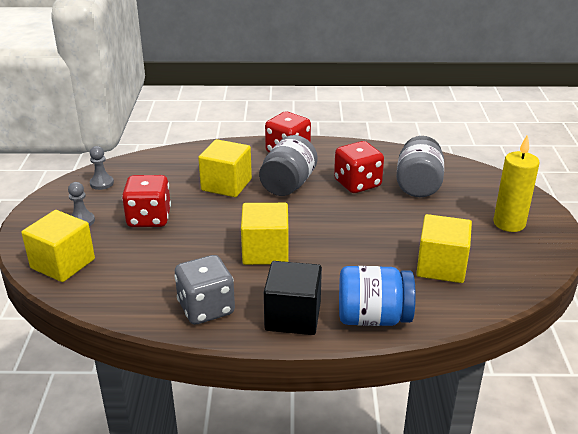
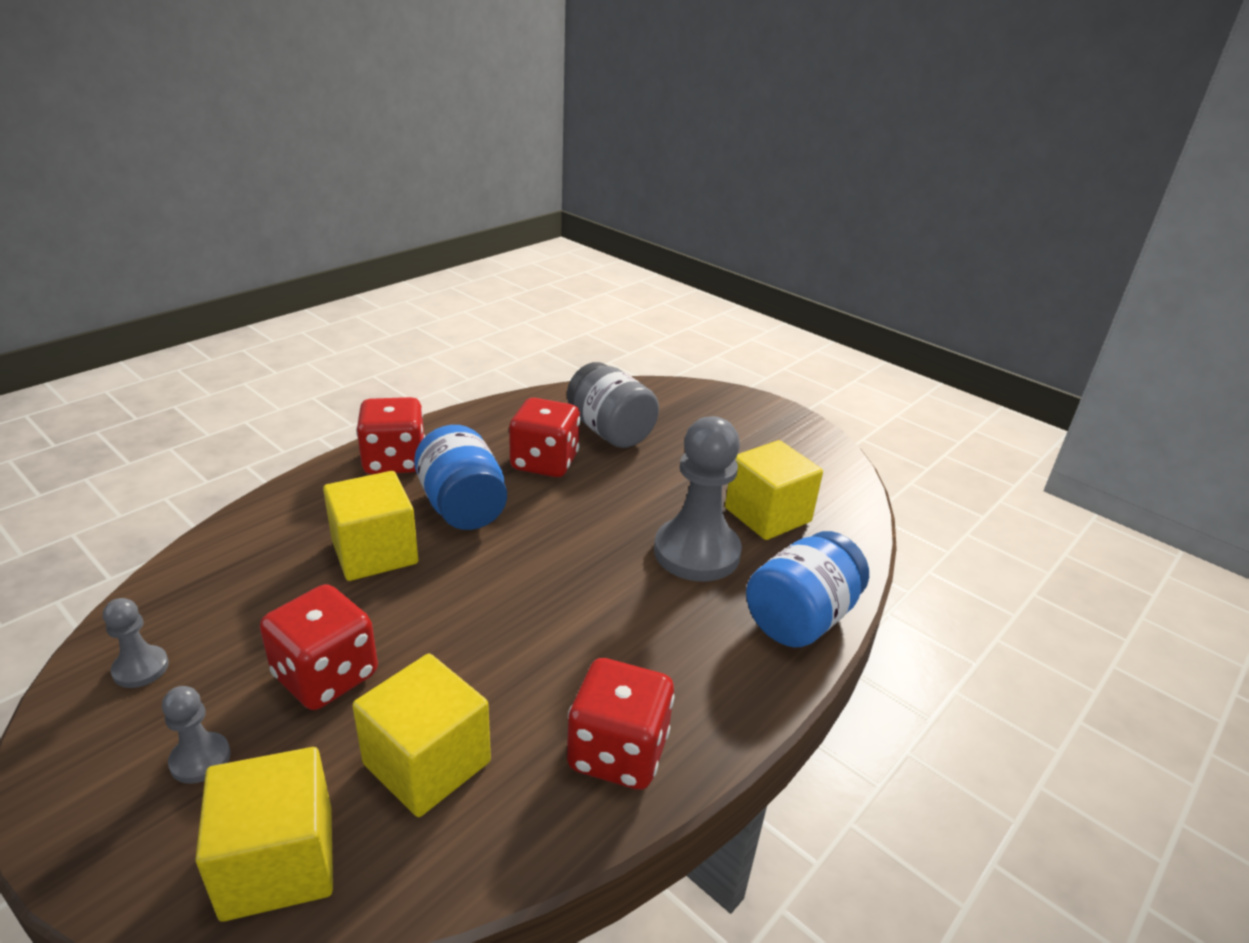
camera: 50 degrees left, 0 degrees up
(206, 308) = (617, 752): grey dice -> red dice
(265, 251) = (570, 616): yellow cube -> yellow cube (427, 763)
(288, 185) = (462, 507): grey jar -> blue jar
(293, 316) = (728, 680): black cube -> none
(369, 261) = (696, 552): none -> grey pawn
(509, 223) = (751, 432): yellow candle -> none

